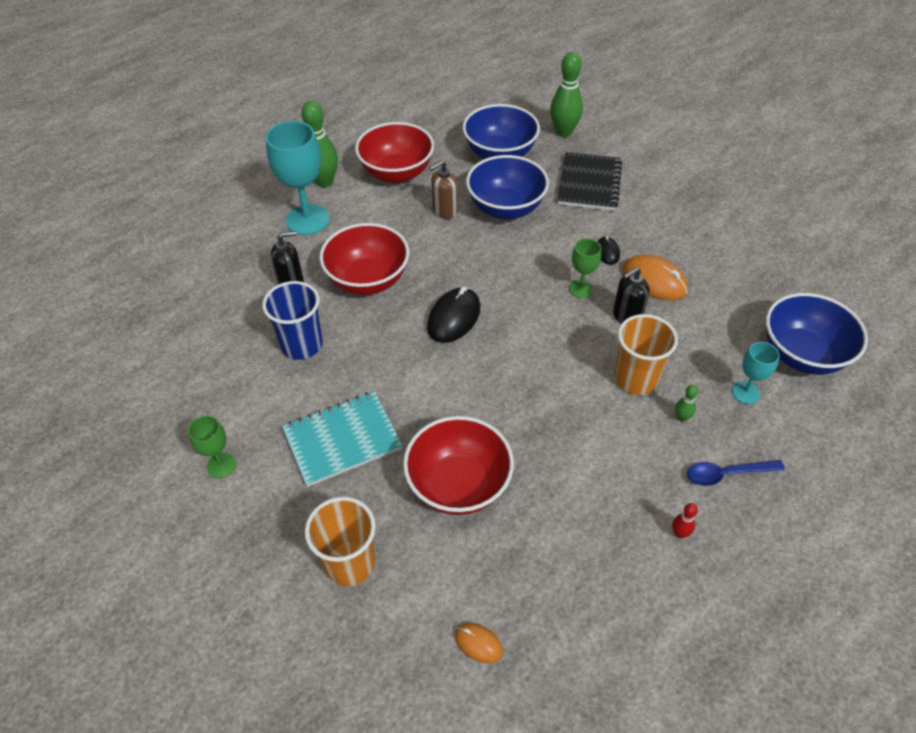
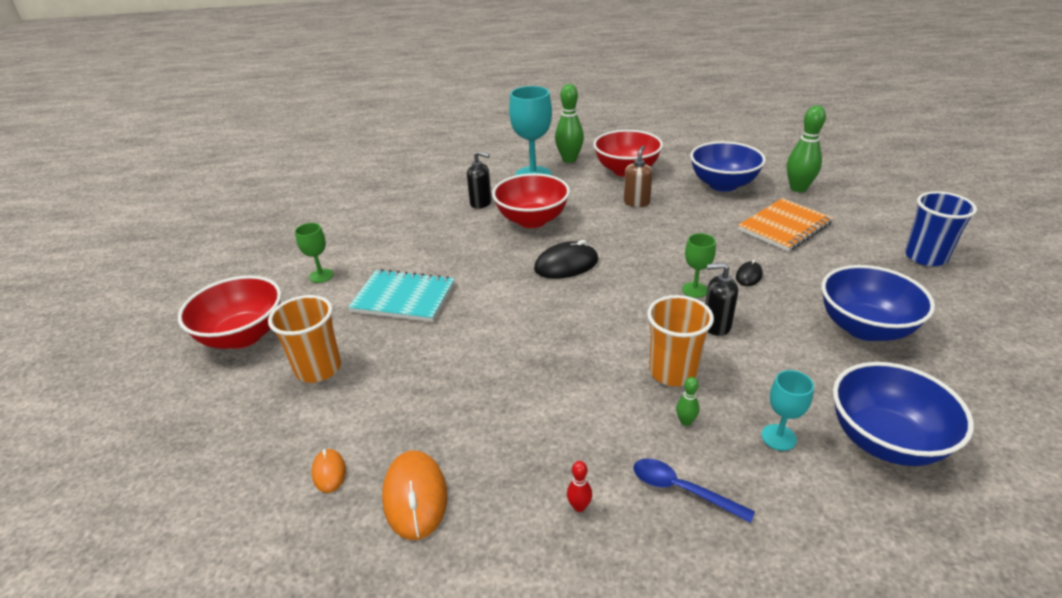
camera: 40 degrees right, 15 degrees down
(302, 345) = (446, 236): blue cup -> blue cup (925, 257)
(444, 211) = (636, 202): brown soap dispenser -> brown soap dispenser turned 105 degrees clockwise
(458, 485) = (443, 365): red bowl -> red bowl (243, 336)
(506, 208) = (688, 217): blue bowl -> blue bowl (864, 328)
(589, 183) = (784, 227): black notebook -> orange notebook
(654, 281) = (773, 312): orange mouse -> orange mouse (415, 496)

